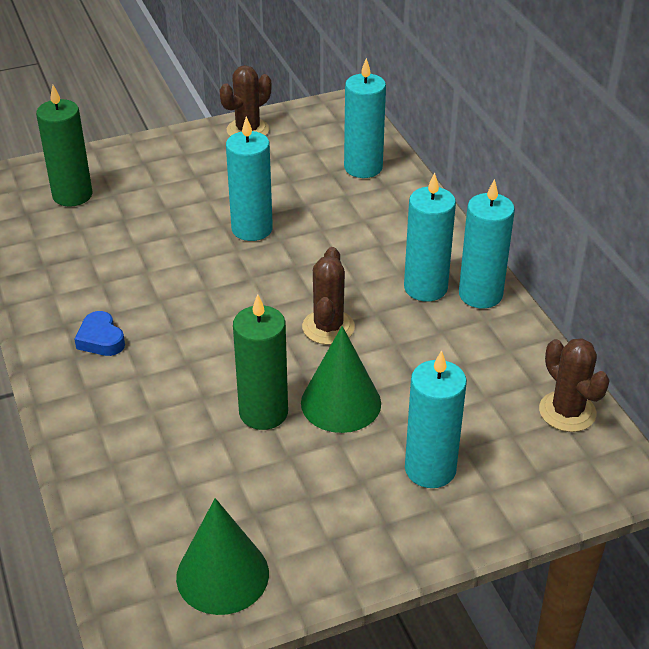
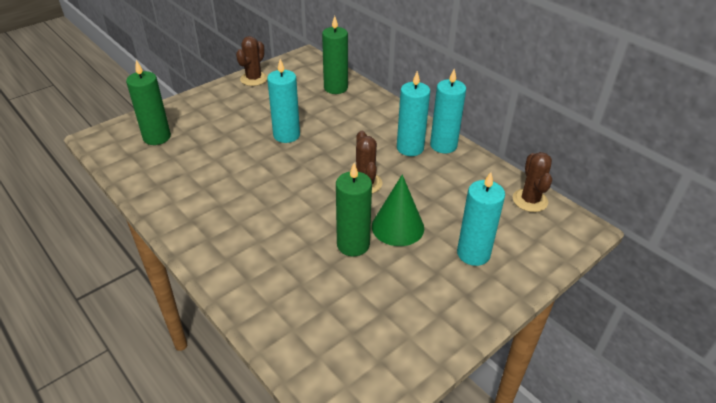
camera: 20 degrees left, 0 degrees up
(101, 339) = (221, 223): blue heart -> none
(222, 575) = (382, 358): green cone -> none
(363, 167) = (335, 88): turquoise candle -> green candle
(567, 412) = (530, 200): brown cactus -> brown cactus turned 45 degrees clockwise

